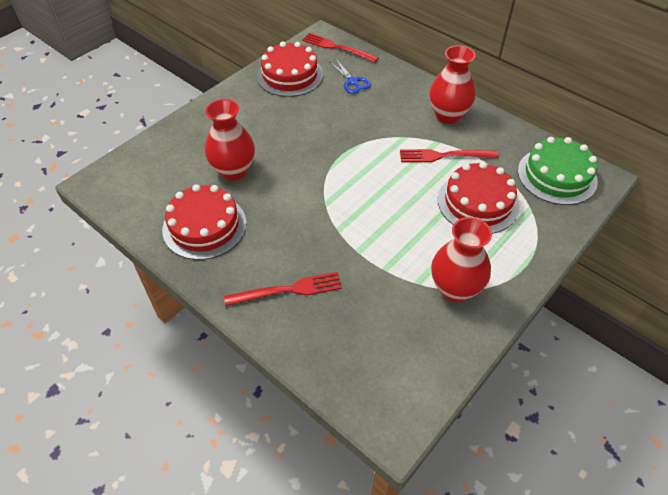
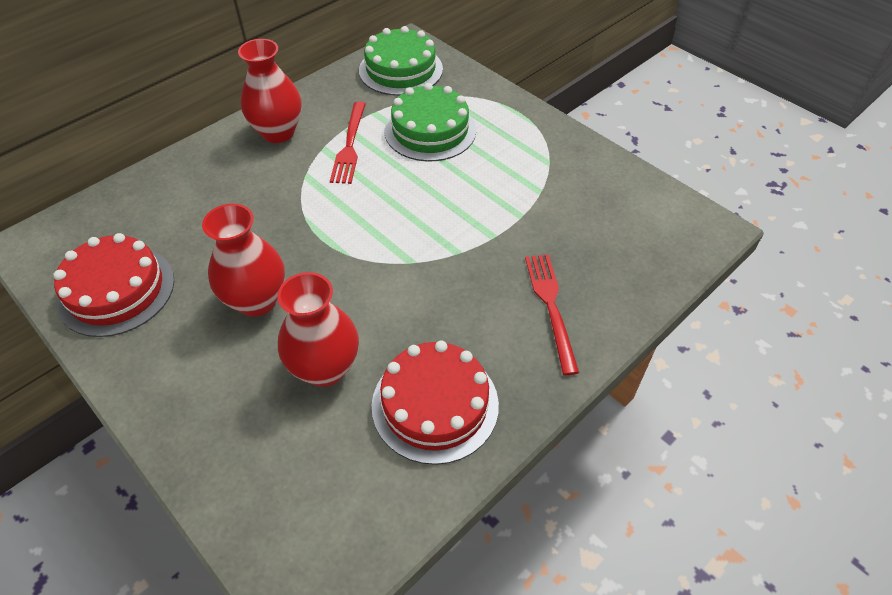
camera: 85 degrees left, 0 degrees up
(337, 47) = (72, 227): red fork -> none
(352, 82) = (168, 216): blue scissors -> none
(455, 289) = (548, 164): red vase -> red vase (256, 300)
(478, 202) = (430, 130): red cake -> green cake

